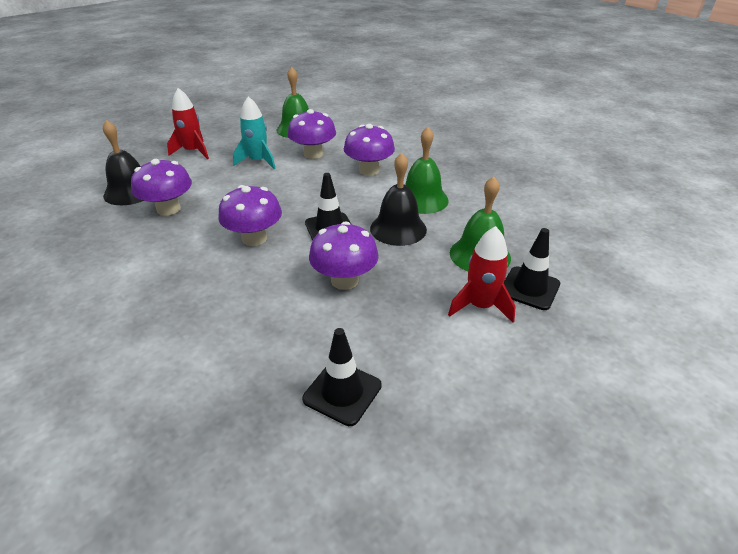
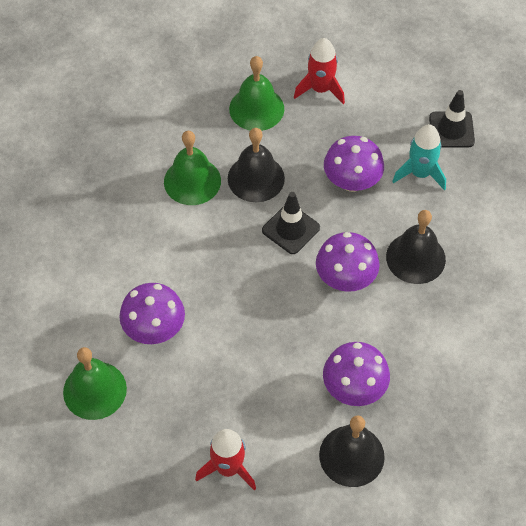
camera: 120 degrees left, 20 degrees up
(224, 285) = (415, 258): none -> black bell
(258, 161) = (207, 375): turquoise rocket -> turquoise rocket (420, 173)
(369, 170) = (160, 253): purple mushroom -> none
(529, 288) = (279, 67): black traffic cone -> none

